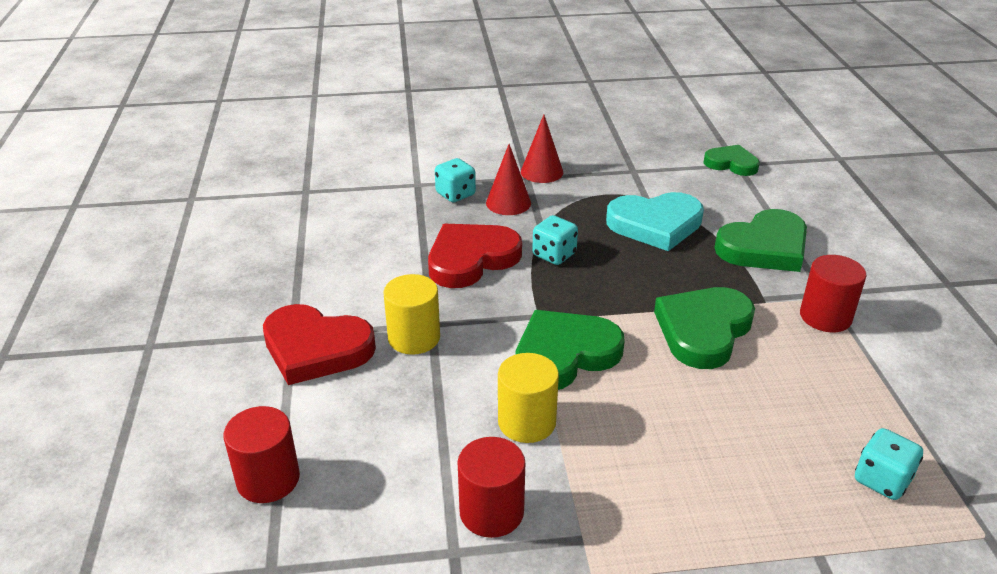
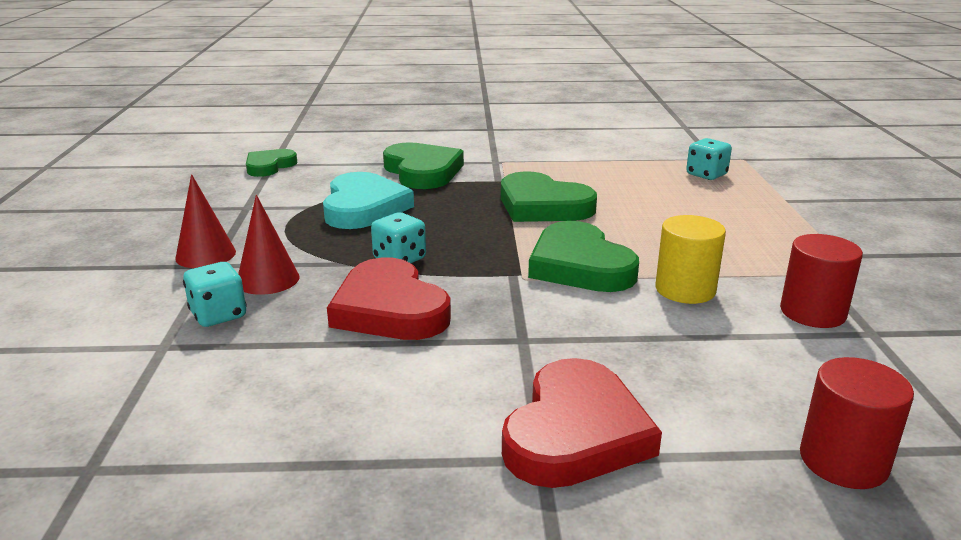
camera: 85 degrees left, 10 degrees down
(414, 338) = (551, 352): yellow cylinder -> none
(825, 316) = (526, 165): red cylinder -> none

